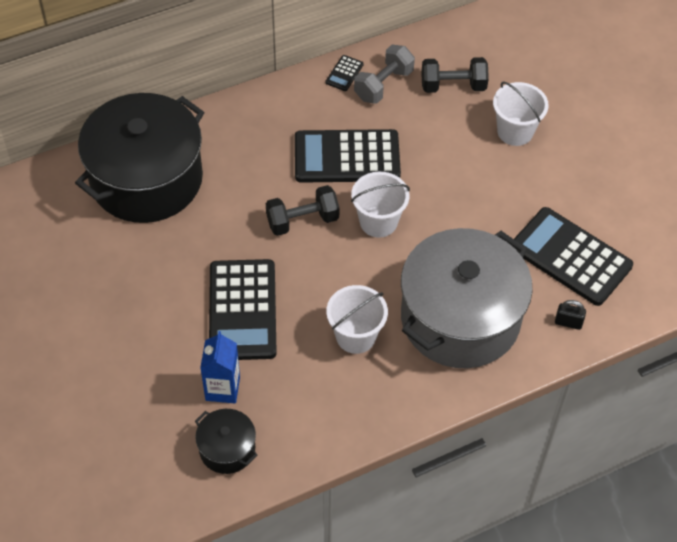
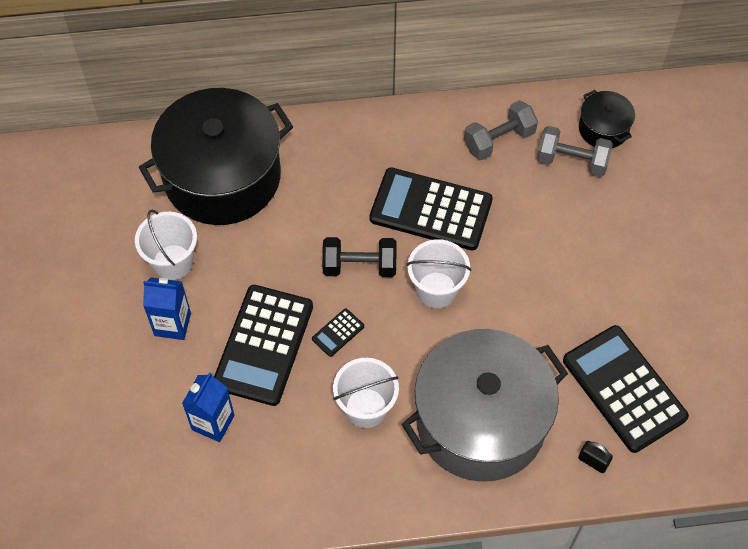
camera: 20 degrees right, 5 degrees up
(151, 316) = (172, 324): none -> blue carton
(227, 449) = (193, 488): black pot -> black pot (603, 129)
(344, 73) = (463, 117): black calculator -> black calculator (338, 333)
(453, 86) = (571, 161): black dumbbell -> grey dumbbell
(515, 131) = (618, 230): white bucket -> white bucket (173, 262)

